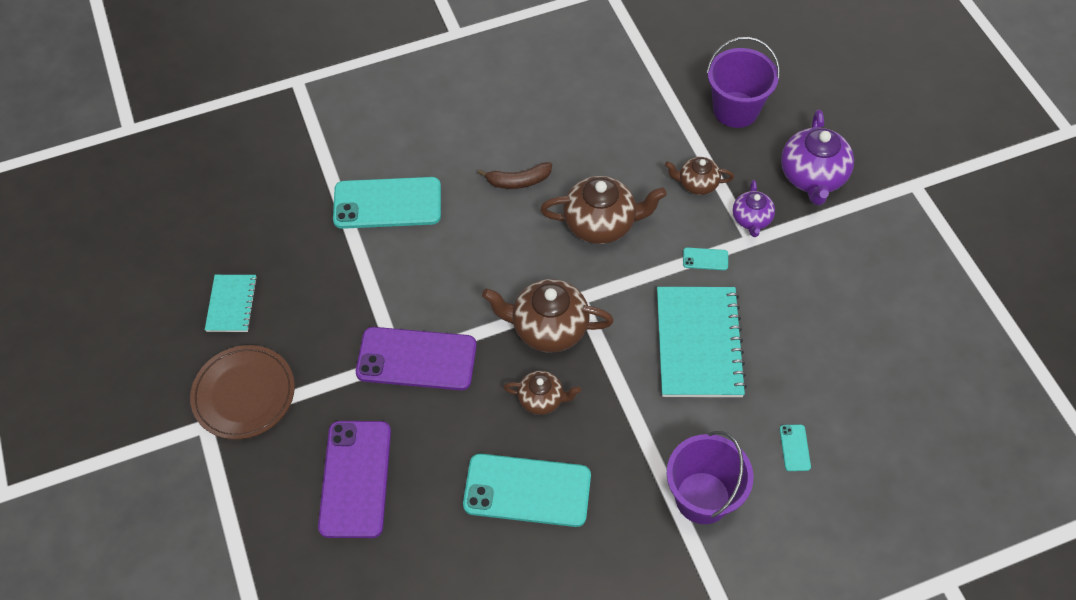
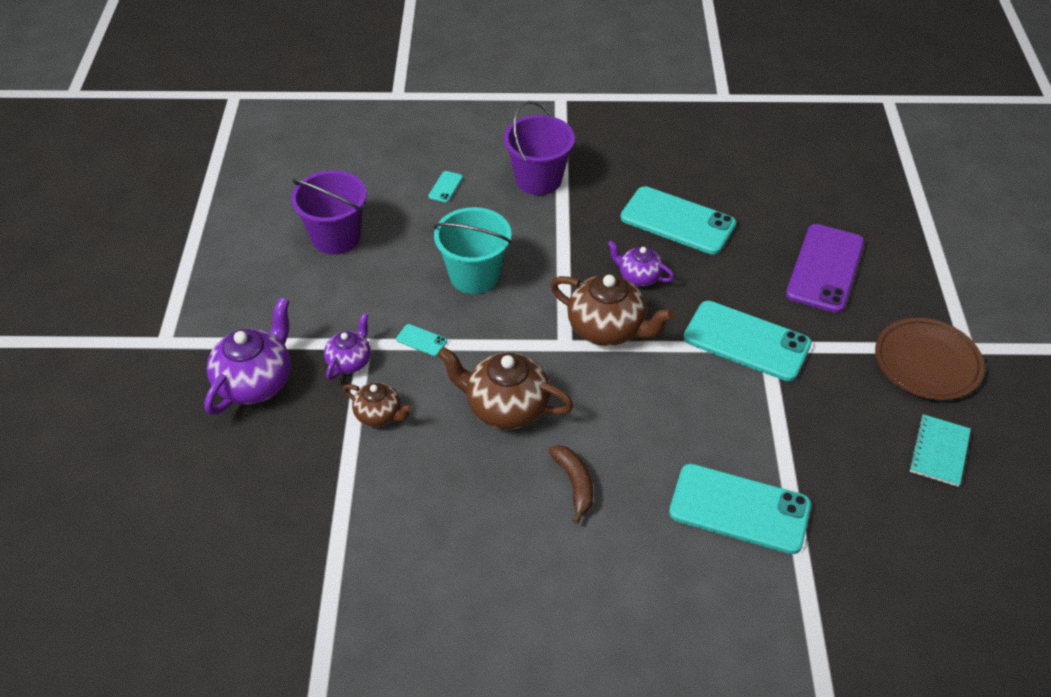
camera: 160 degrees left, 10 degrees down
(416, 359) = (746, 341): purple phone -> turquoise phone
(518, 181) = (574, 484): brown banana -> brown banana turned 60 degrees clockwise
(542, 399) = (638, 276): brown teapot -> purple teapot
(699, 343) = (474, 275): turquoise notebook -> turquoise bucket
(735, 110) = (276, 484): purple bucket -> purple bucket (336, 237)

